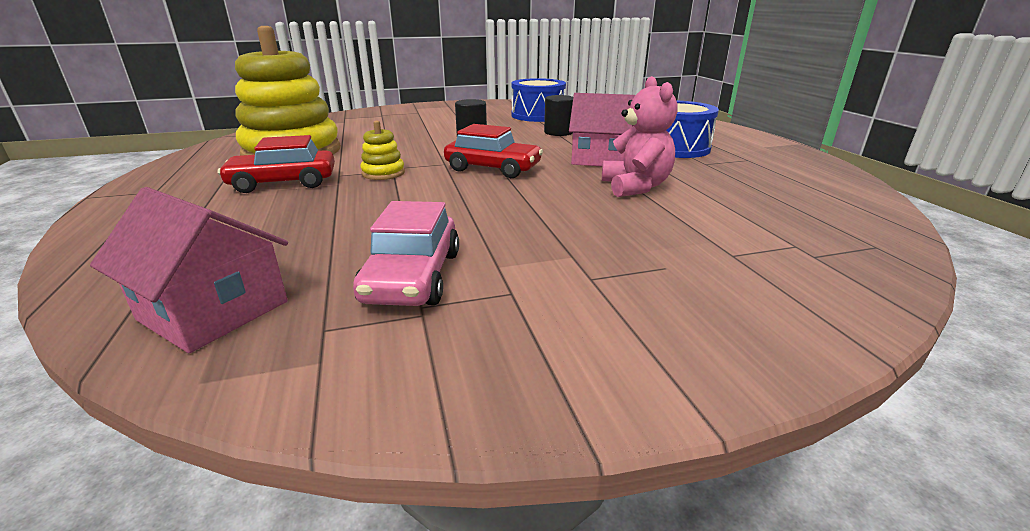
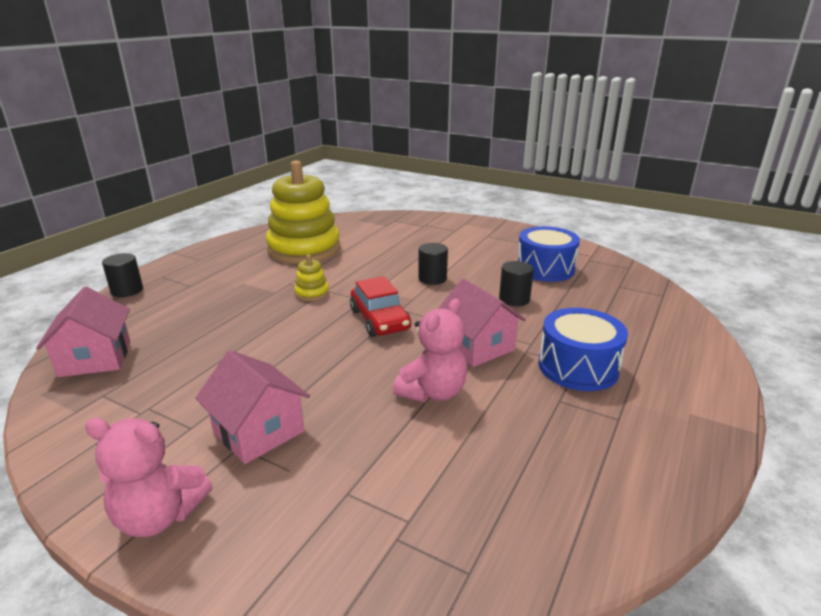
camera: 45 degrees right, 0 degrees up
(93, 245) = (127, 290): none -> black cylinder
(283, 183) = (254, 278): red car -> none
(413, 277) = (178, 387): pink car -> none
(580, 261) = (258, 431): none -> pink house
(660, 356) = (159, 516): none -> pink teddy bear

